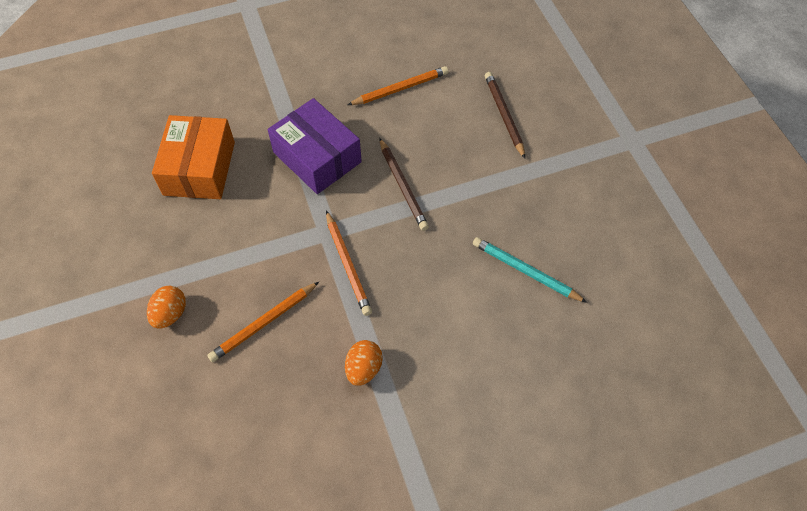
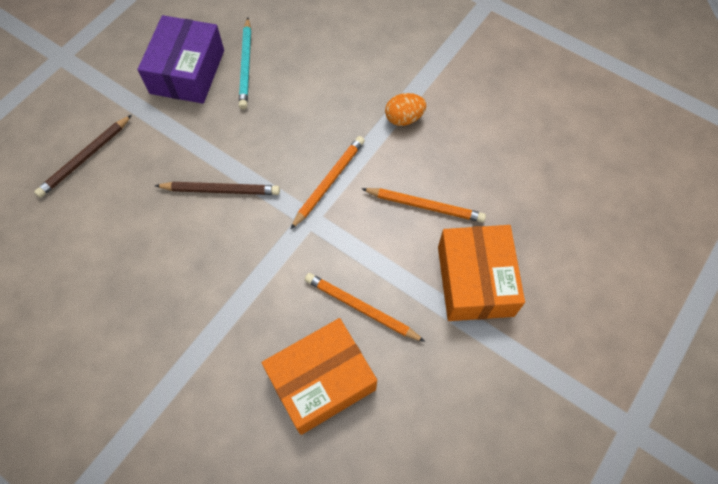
camera: 125 degrees left, 5 degrees up
(170, 314) = (475, 281): orange egg -> orange box
(317, 157) = (235, 281): purple box -> purple box (187, 71)
(400, 88) = (99, 263): orange pencil -> orange pencil (361, 308)
(403, 186) = (221, 190): brown pencil -> brown pencil turned 60 degrees clockwise

